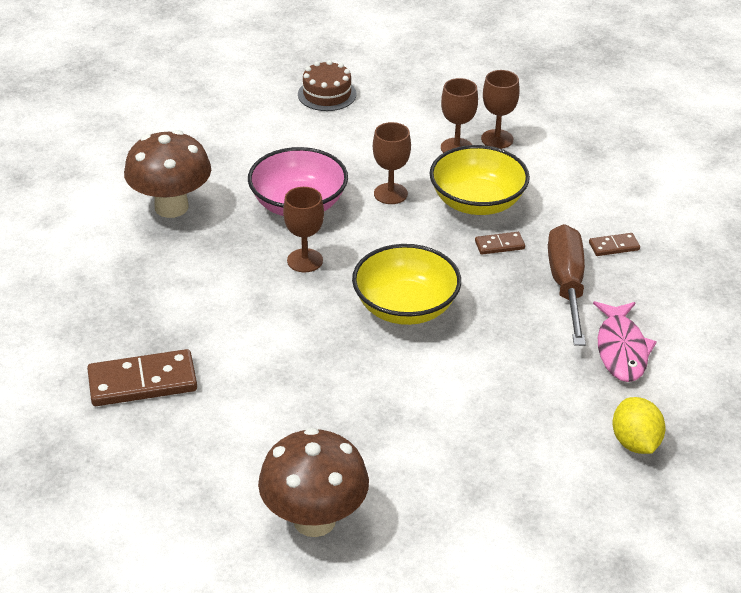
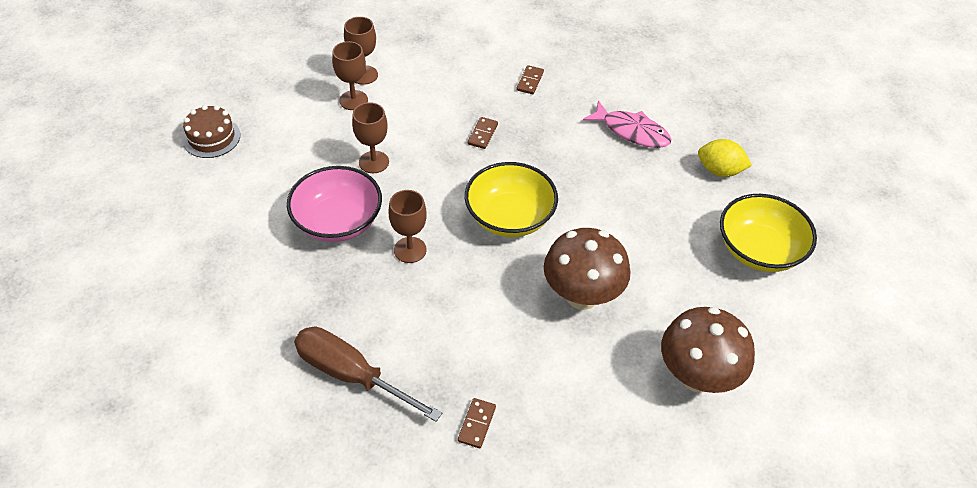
camera: 60 degrees left, 10 degrees up
(142, 382) = (477, 424): brown domino -> brown domino, size x0.50
(171, 207) = (265, 306): brown mushroom -> brown mushroom (582, 296)
(477, 202) = (426, 121): yellow bowl -> yellow bowl (759, 250)
(566, 286) = (551, 124): brown screwdriver -> brown screwdriver (352, 375)

